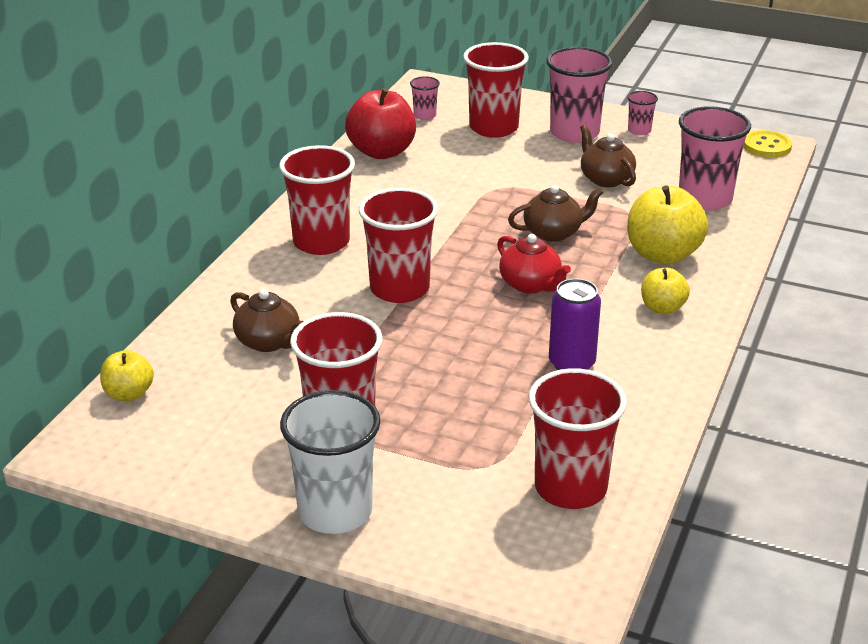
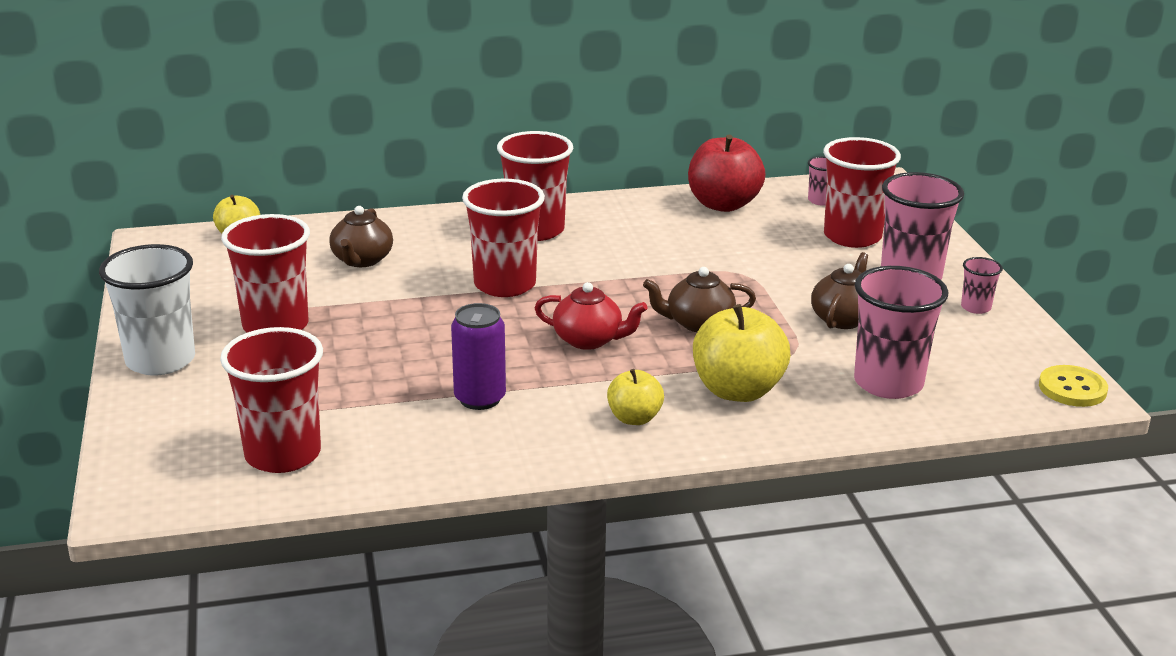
camera: 55 degrees right, 5 degrees down
(531, 285) = (589, 340): red teapot -> red teapot turned 90 degrees counterclockwise
(553, 233) = (698, 323): brown teapot -> brown teapot turned 135 degrees clockwise

